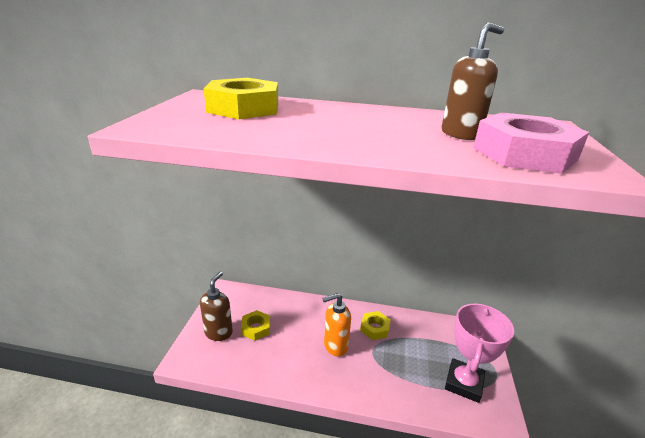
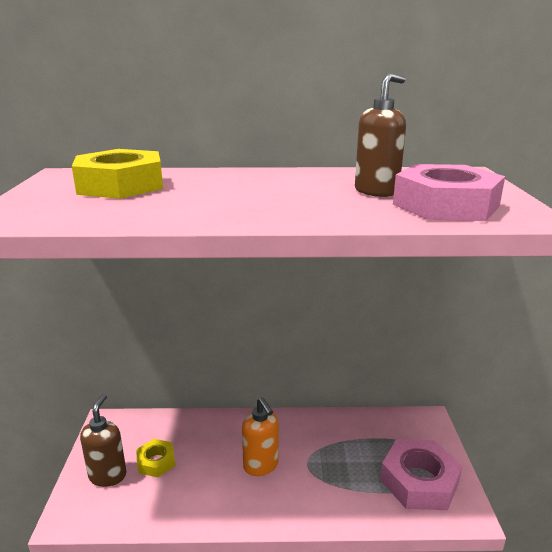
camera: 10 degrees left, 5 degrees down
(335, 346) = (261, 466): orange soap dispenser -> orange soap dispenser turned 90 degrees counterclockwise
(374, 328) = (305, 436): yellow nut -> none
(463, 383) = (419, 481): pink trophy -> pink nut

